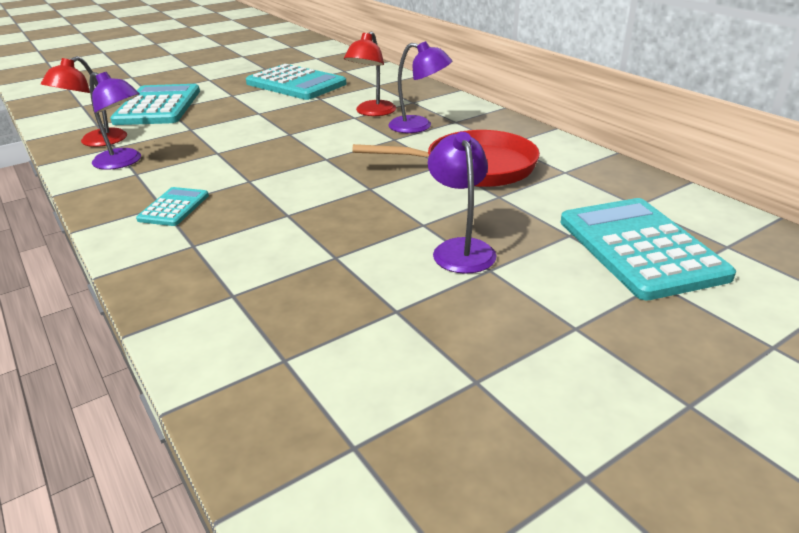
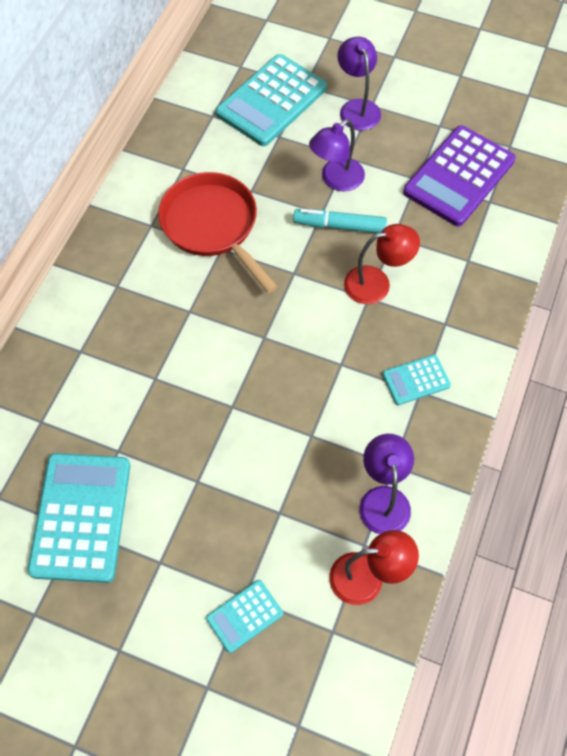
camera: 125 degrees left, 30 degrees up
(158, 106) = (244, 616): turquoise calculator -> turquoise calculator, size x0.50
(359, 351) = (459, 176): none -> purple calculator
(372, 112) = (133, 370): red lamp -> red lamp (376, 283)
(393, 228) = (339, 226): none -> turquoise marker
(419, 126) = (147, 308): purple lamp -> purple lamp (357, 108)

